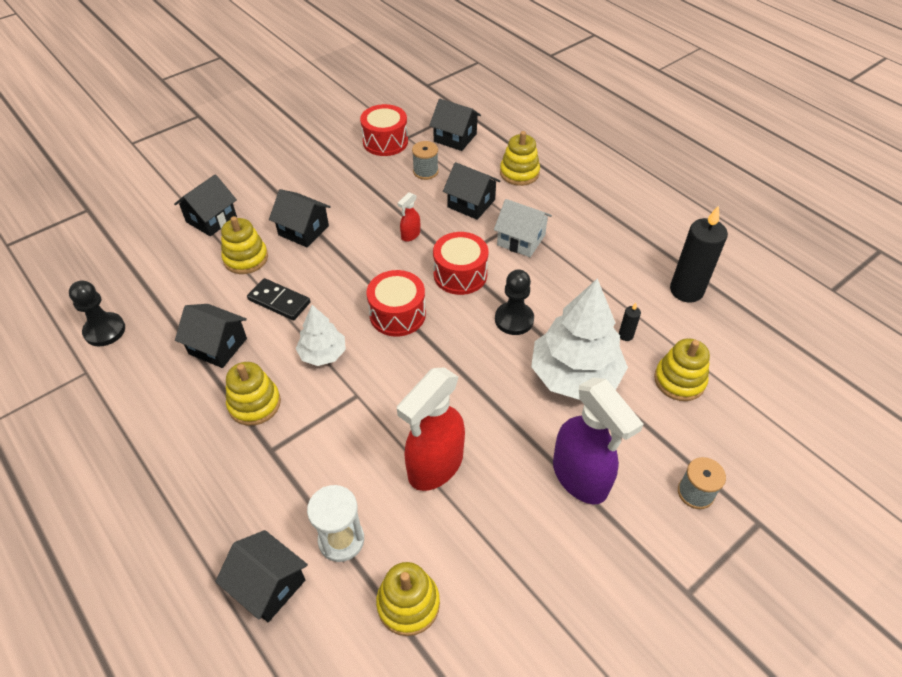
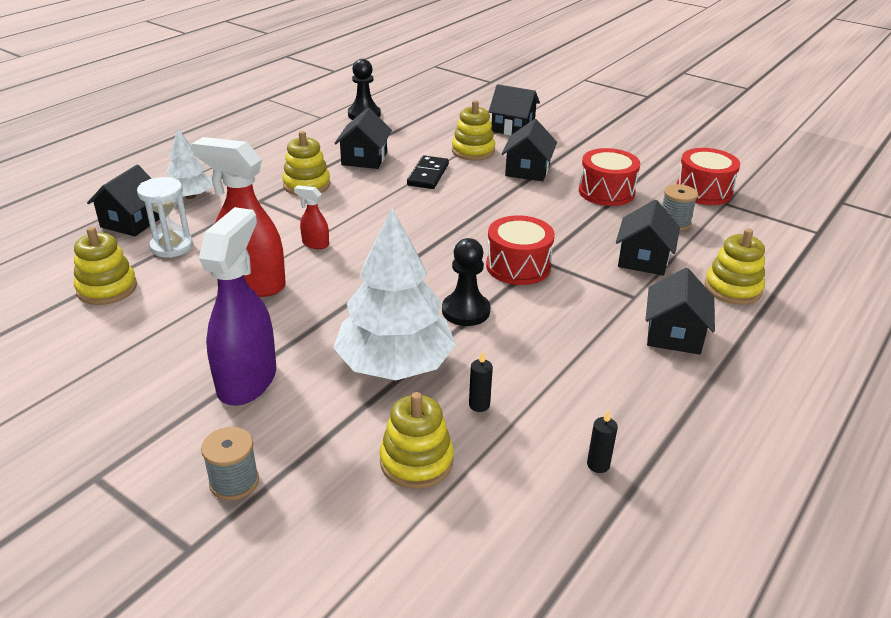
camera: 75 degrees right, 15 degrees down
(323, 354) = (372, 206): white tree -> white tree (190, 196)
(397, 314) = (439, 236): red drum -> red drum (606, 192)
(410, 235) = (560, 227): red spray bottle -> red spray bottle (315, 244)
(455, 138) = (757, 234): black house -> black house (674, 335)
(521, 240) = (604, 303): white house -> none
(580, 478) = (247, 380): purple spray bottle -> purple spray bottle turned 150 degrees clockwise
(686, 290) = (598, 465): black candle -> black candle, size x0.43

